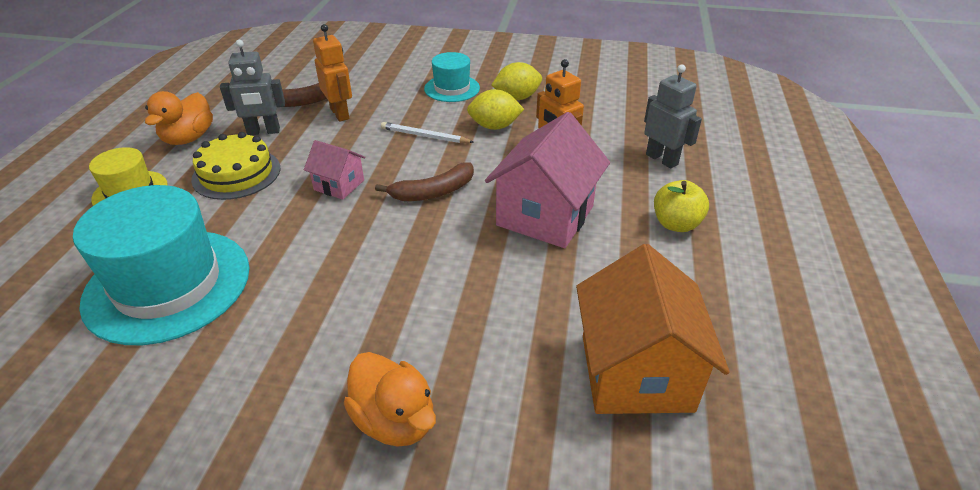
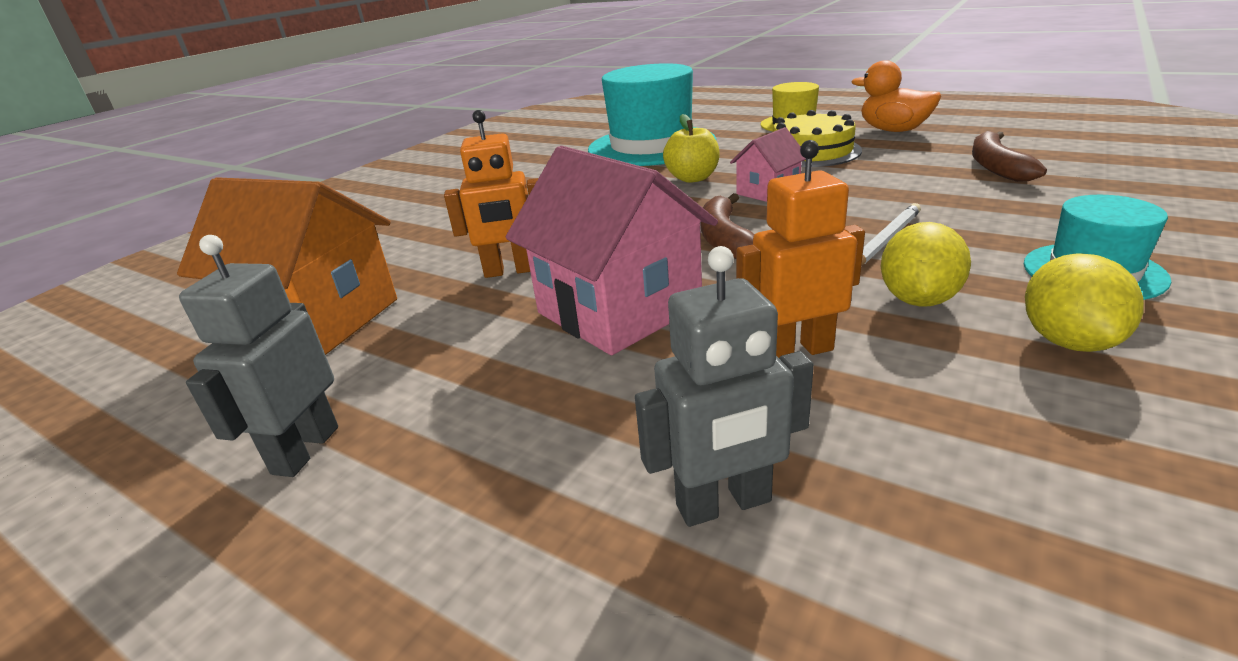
camera: 115 degrees right, 10 degrees down
(263, 132) = (907, 155): grey robot -> grey robot (305, 450)
(340, 114) = (961, 189): orange robot -> orange robot (510, 271)
(395, 420) = (429, 214): orange duck -> none
(676, 224) = (495, 438): yellow apple -> yellow apple (692, 178)

